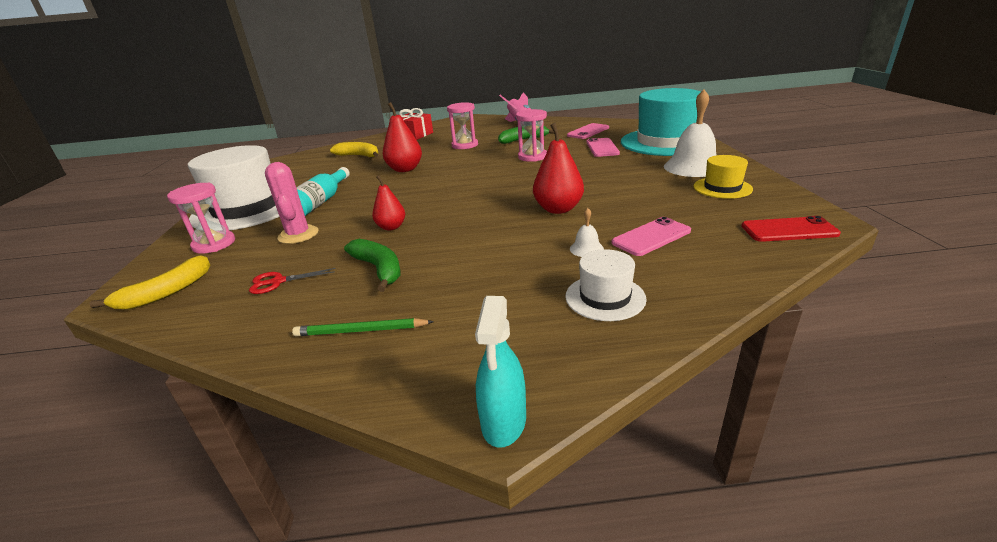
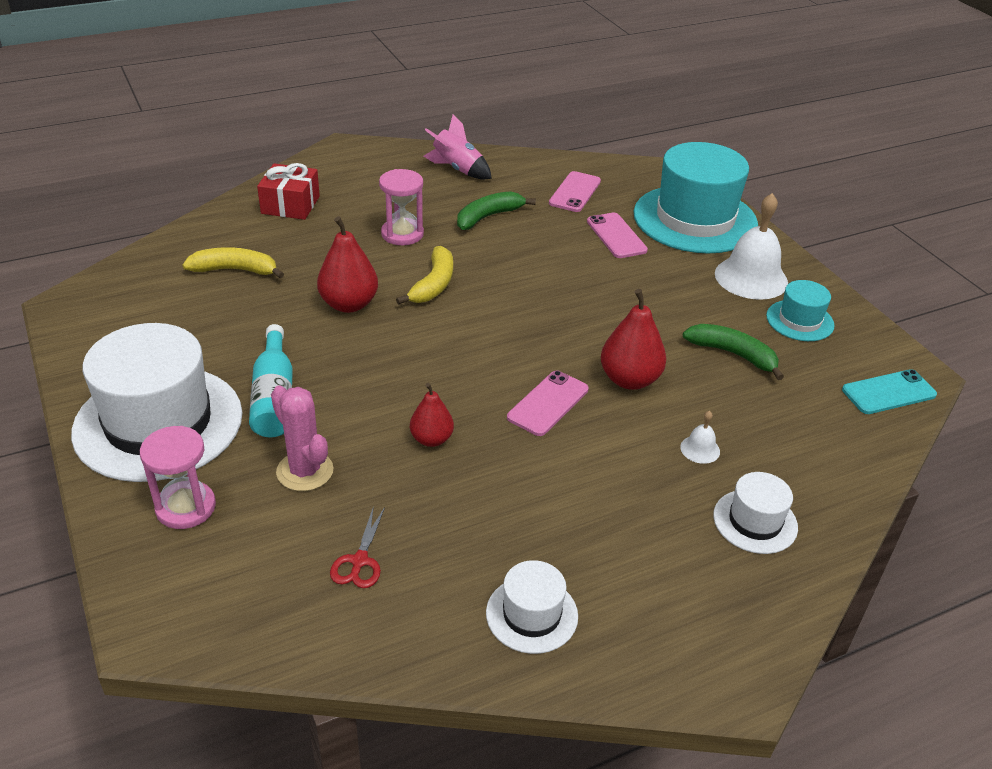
camera: 25 degrees left, 10 degrees up
(167, 292) = (214, 606): yellow banana -> yellow banana (433, 284)
(278, 282) = (359, 561): red scissors -> red scissors turned 45 degrees counterclockwise
(361, 330) = (531, 614): green pencil -> white hat
(379, 269) = (476, 519): green banana -> green banana (733, 354)
(503, 422) = (743, 686): turquoise spray bottle -> none
(532, 157) = (529, 262): pink hourglass -> none
(651, 237) = (759, 420): pink phone -> pink phone (548, 403)
(722, 188) = (800, 320): yellow hat -> turquoise hat
(788, 230) = (889, 392): red phone -> turquoise phone

